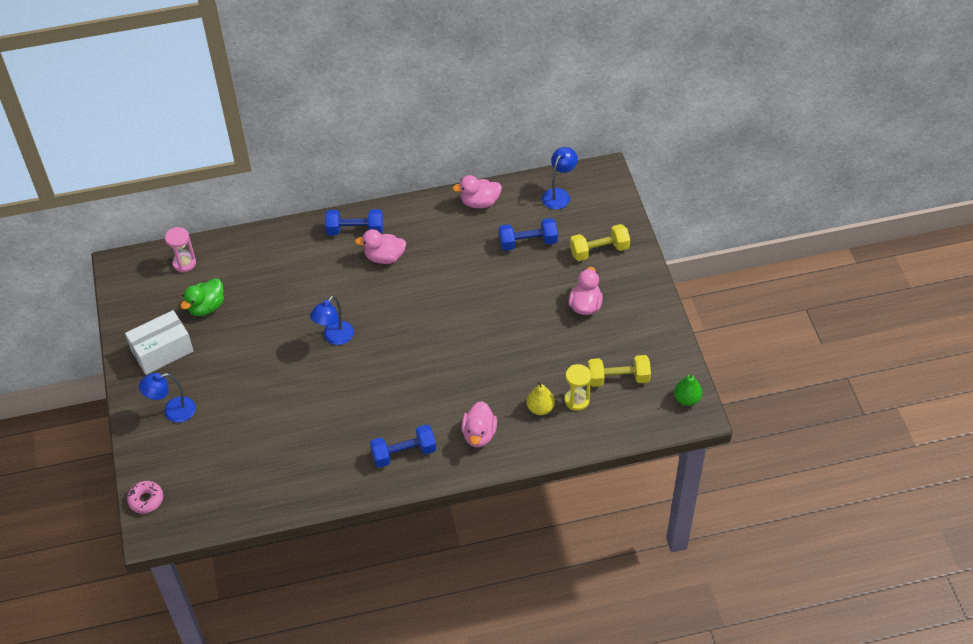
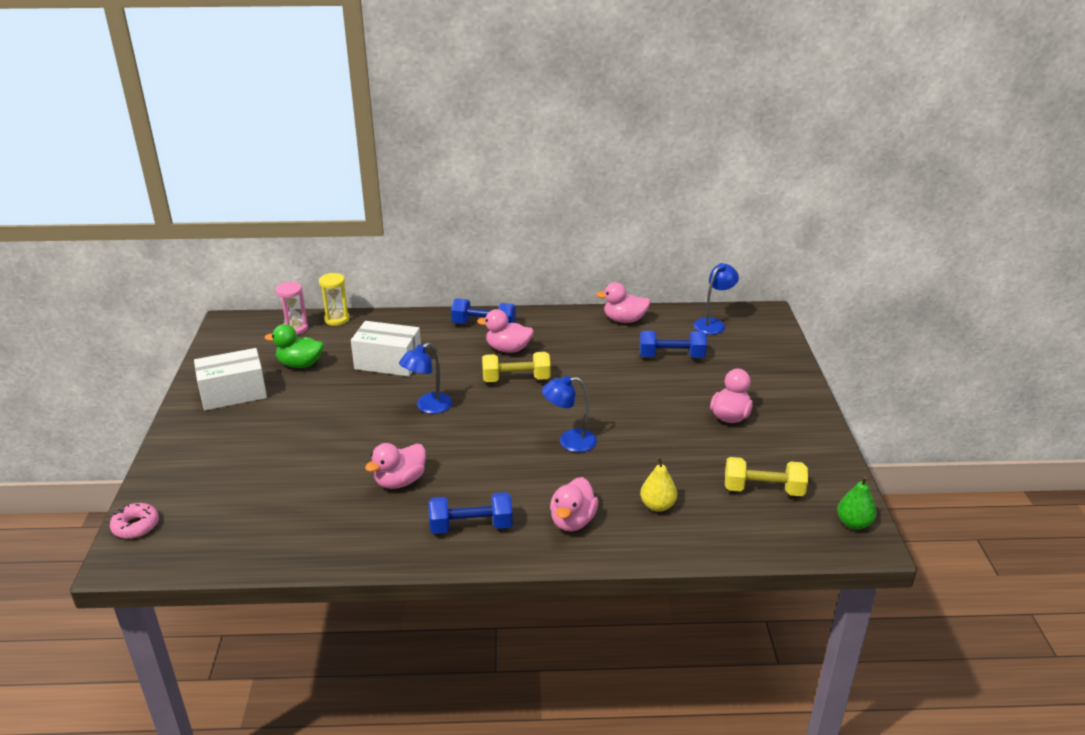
camera: 10 degrees right, 20 degrees down
(173, 411) = (215, 446): blue lamp -> blue lamp (569, 441)
(206, 307) = (300, 364): green duck -> green duck turned 45 degrees clockwise
(284, 292) = (388, 362): none -> white box
(336, 420) = (400, 481): none -> pink duck
(576, 400) = (706, 504): yellow hourglass -> yellow hourglass (337, 319)
(599, 250) = (753, 372): yellow dumbbell -> yellow dumbbell (516, 379)

